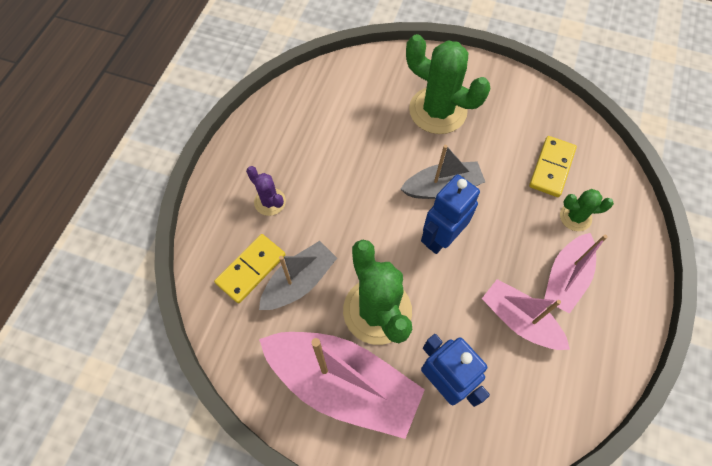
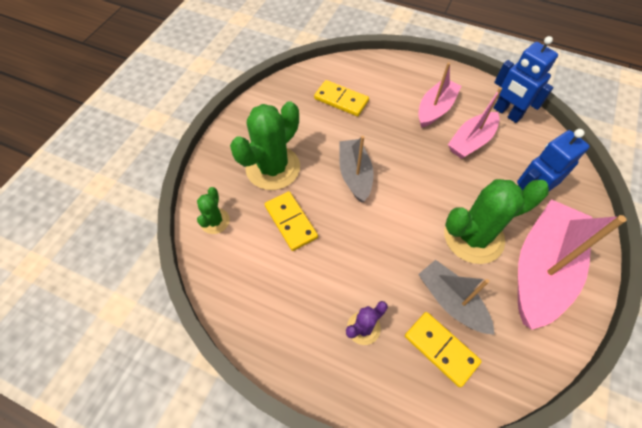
camera: 85 degrees left, 5 degrees down
(375, 133) = (290, 222): none -> yellow domino
(441, 238) = (403, 182): blue robot -> blue robot (507, 113)
(565, 278) = (435, 109): pink boat -> pink boat turned 90 degrees counterclockwise
(575, 217) = (385, 94): green cactus -> green cactus (215, 221)

